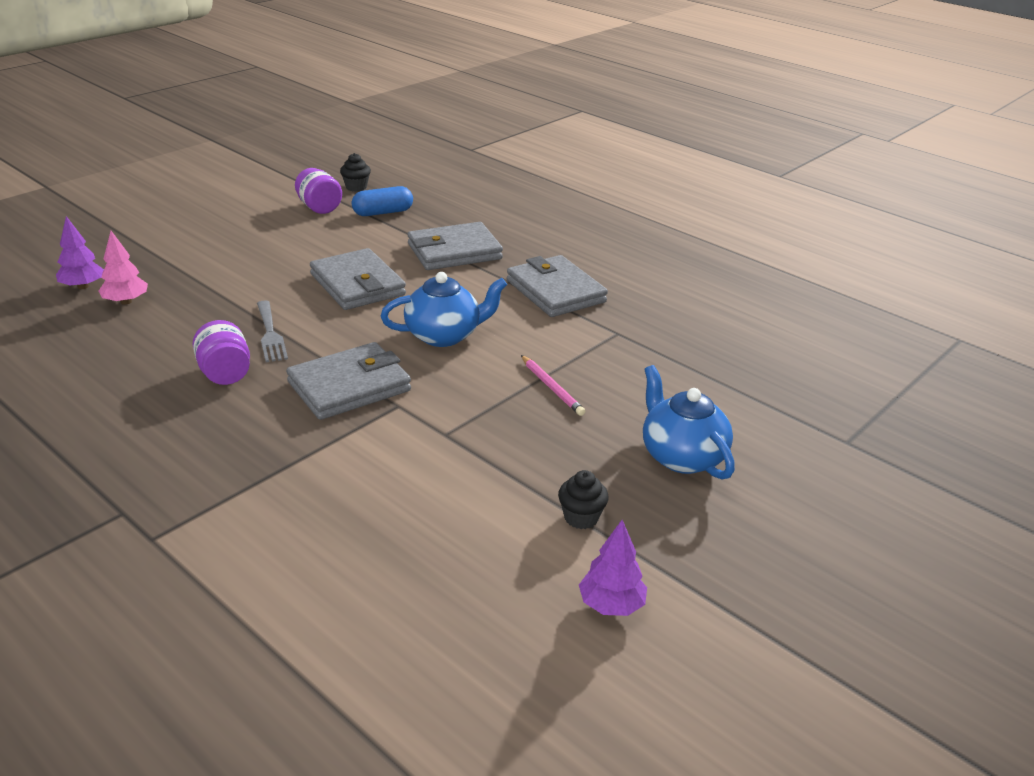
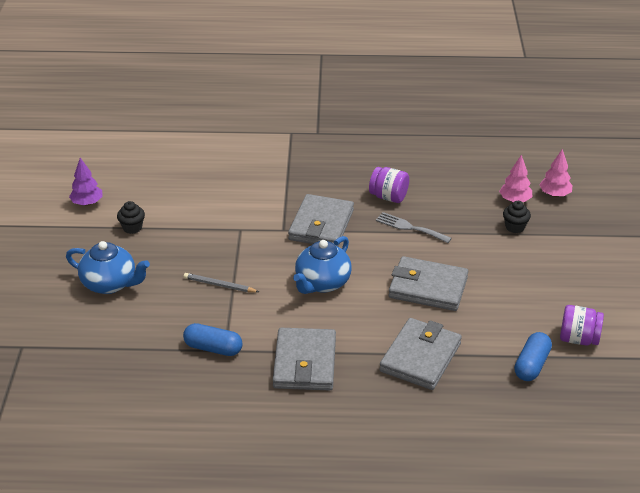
camera: 140 degrees right, 5 degrees up
(83, 286) = (554, 194): purple tree -> pink tree
(356, 187) = (602, 381): black cupcake -> black cupcake (515, 227)
(552, 388) = (219, 285): pink pencil -> grey pencil
(555, 291) = (304, 363): grey wallet -> grey wallet turned 75 degrees clockwise
(627, 339) = (213, 348): none -> blue capsule

